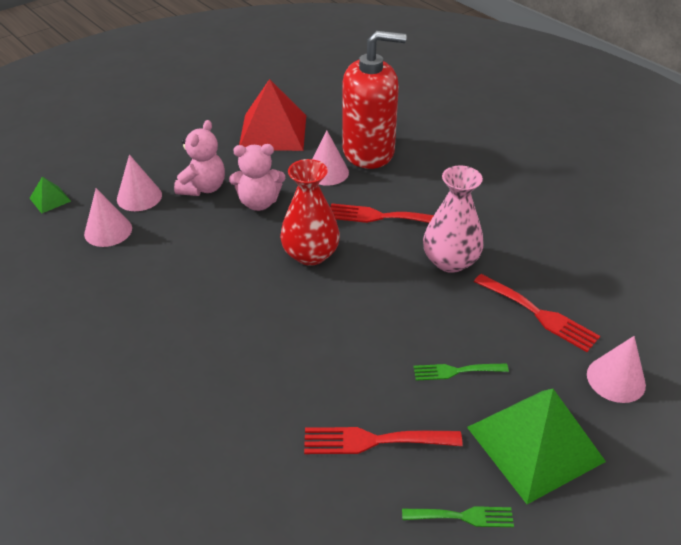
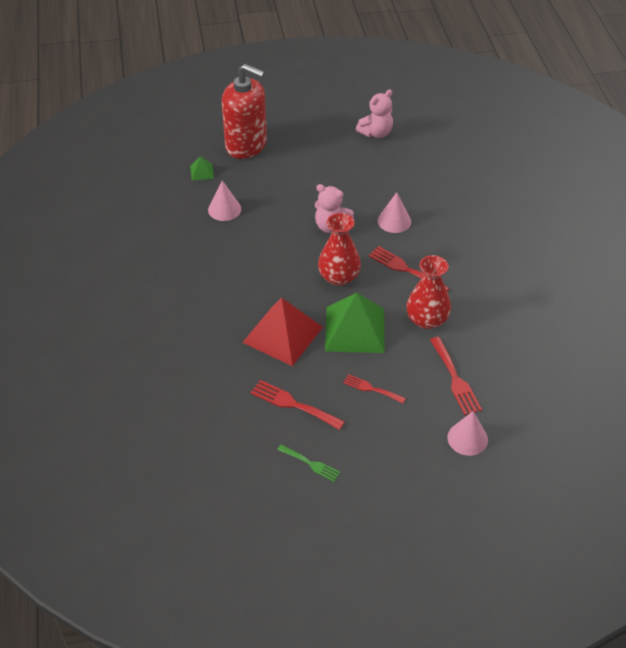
camera: 30 degrees right, 5 degrees up
(139, 197) = (257, 191): pink cone -> none
(203, 188) = (302, 201): pink teddy bear -> pink teddy bear (376, 133)
(273, 132) = (379, 173): red pyramid -> red pyramid (283, 334)
(368, 151) = (436, 216): red soap dispenser -> red soap dispenser (246, 145)
(450, 261) = (427, 320): pink vase -> red vase
(455, 371) = (371, 389): green fork -> red fork
(535, 443) = (383, 448): green pyramid -> green pyramid (355, 329)

